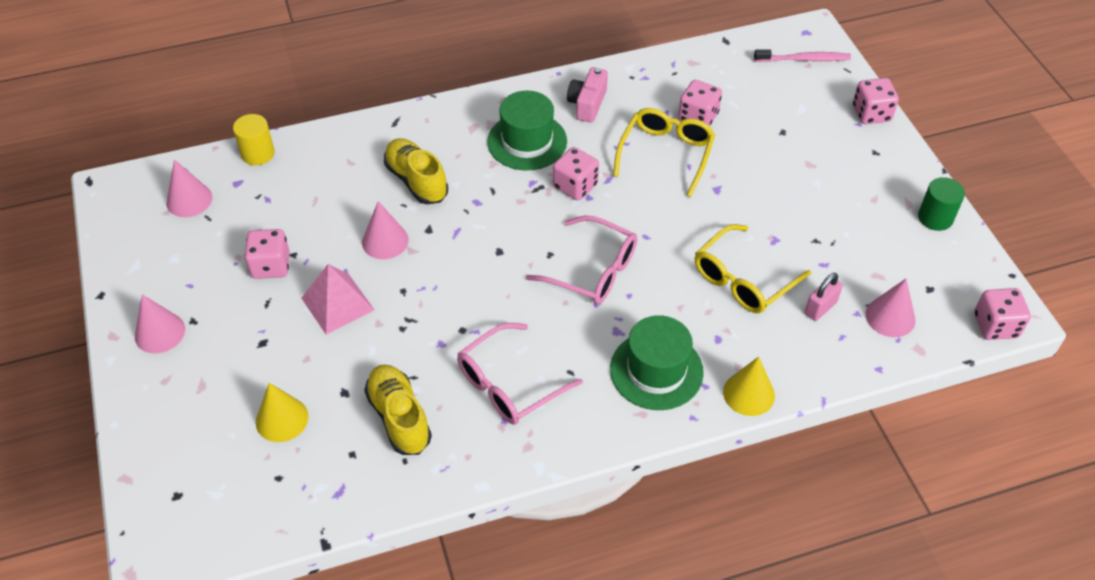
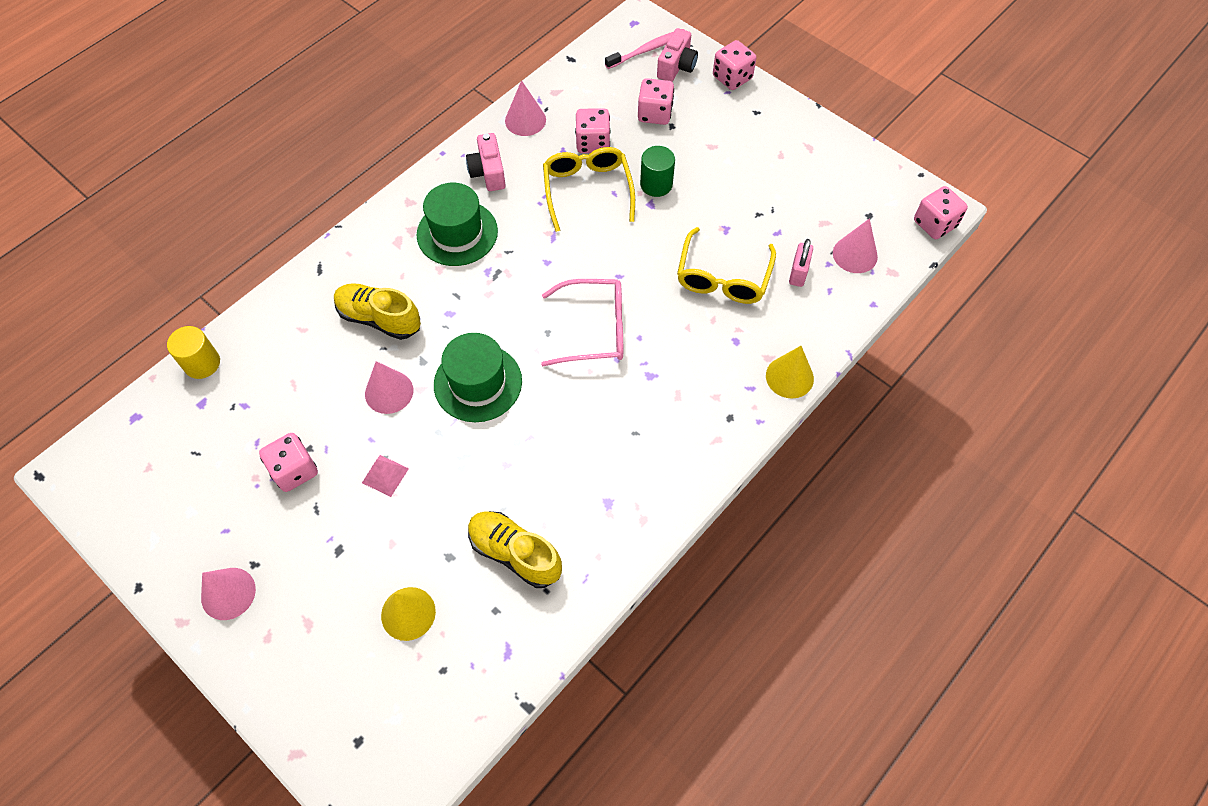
camera: 30 degrees left, 10 degrees up
(189, 200) = (163, 444): pink cone -> pink cone (525, 120)
(337, 304) = (385, 475): pink pyramid -> pink pyramid, size x0.61
(509, 384) = (591, 472): pink glasses -> none
(575, 186) = (528, 257): pink dice -> pink dice (654, 114)
(656, 370) = (704, 394): green hat -> green hat (478, 383)
(822, 84) = (676, 66): none -> pink camera
(935, 218) = (836, 150): green cylinder -> green cylinder (656, 184)

